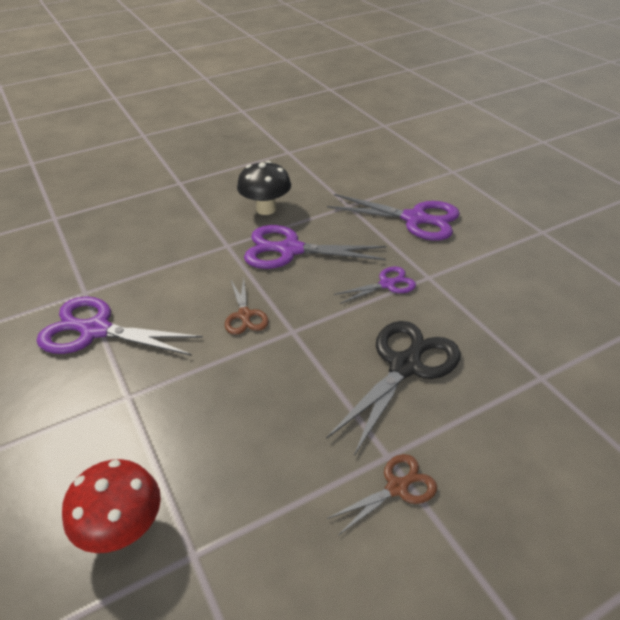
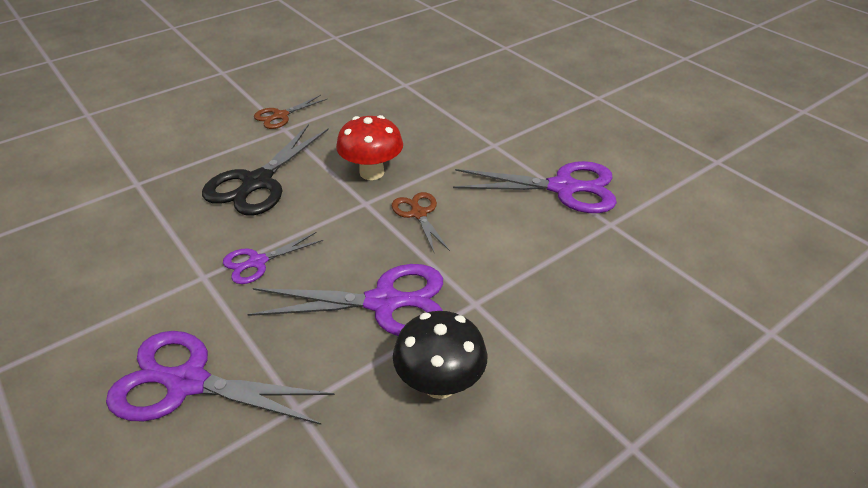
camera: 170 degrees right, 0 degrees up
(123, 530) = (451, 89): red mushroom -> red mushroom (372, 172)

